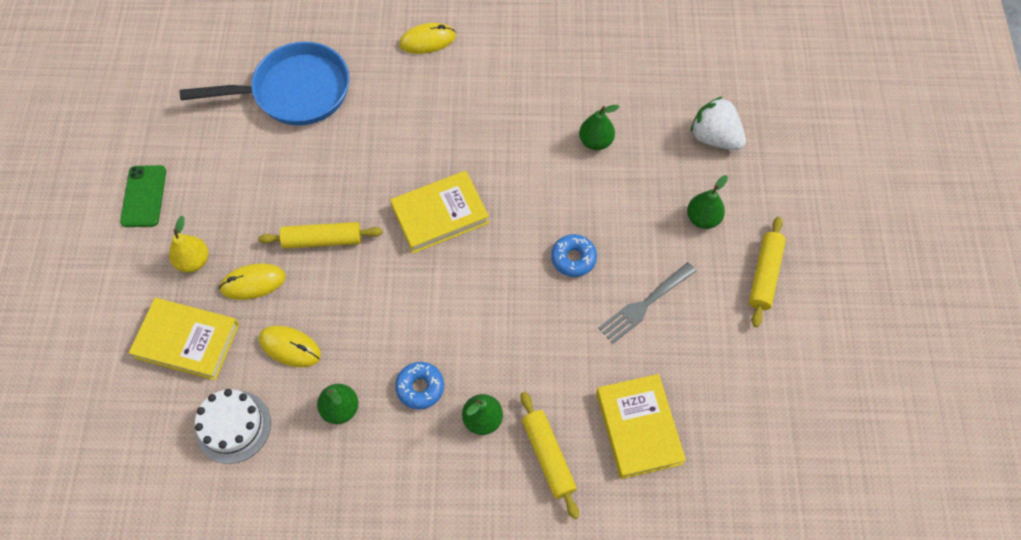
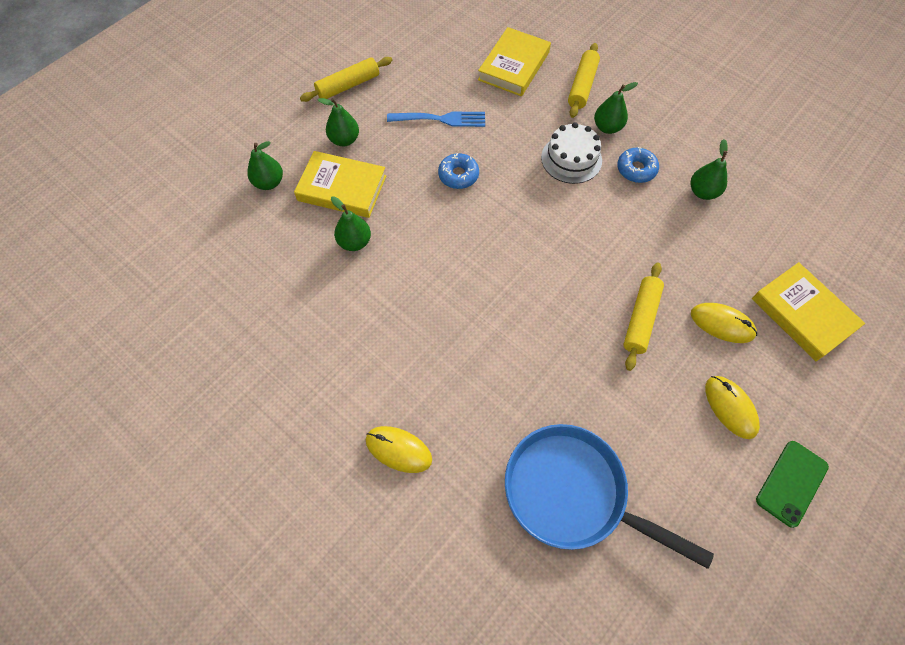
camera: 140 degrees left, 0 degrees up
(194, 261) = (767, 379): yellow pear -> none
(233, 426) = (791, 230): white cake -> white cake (571, 159)
(290, 347) = (717, 255): yellow mouse -> yellow mouse (730, 407)
(322, 240) = (640, 319): yellow rolling pin -> yellow rolling pin turned 75 degrees clockwise
(440, 215) = (528, 272): yellow book -> yellow book (342, 188)
(644, 304) = (441, 119): grey fork -> blue fork
(714, 137) = (269, 183): white strawberry -> green pear

